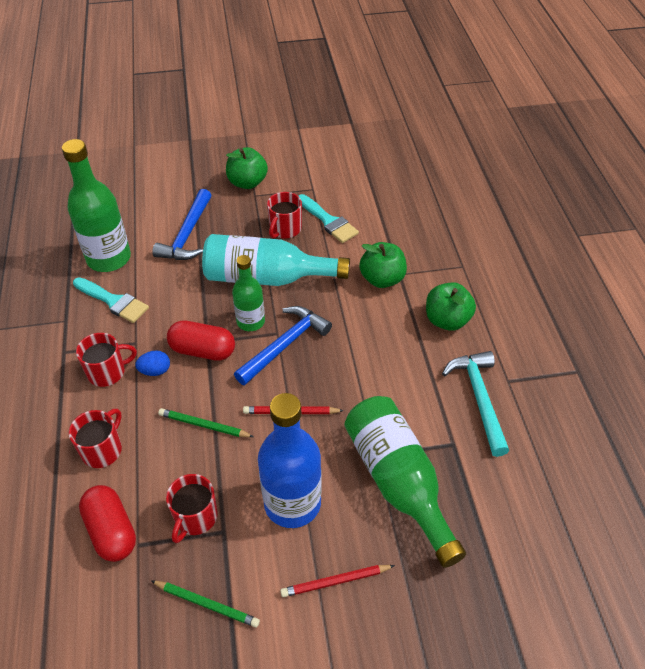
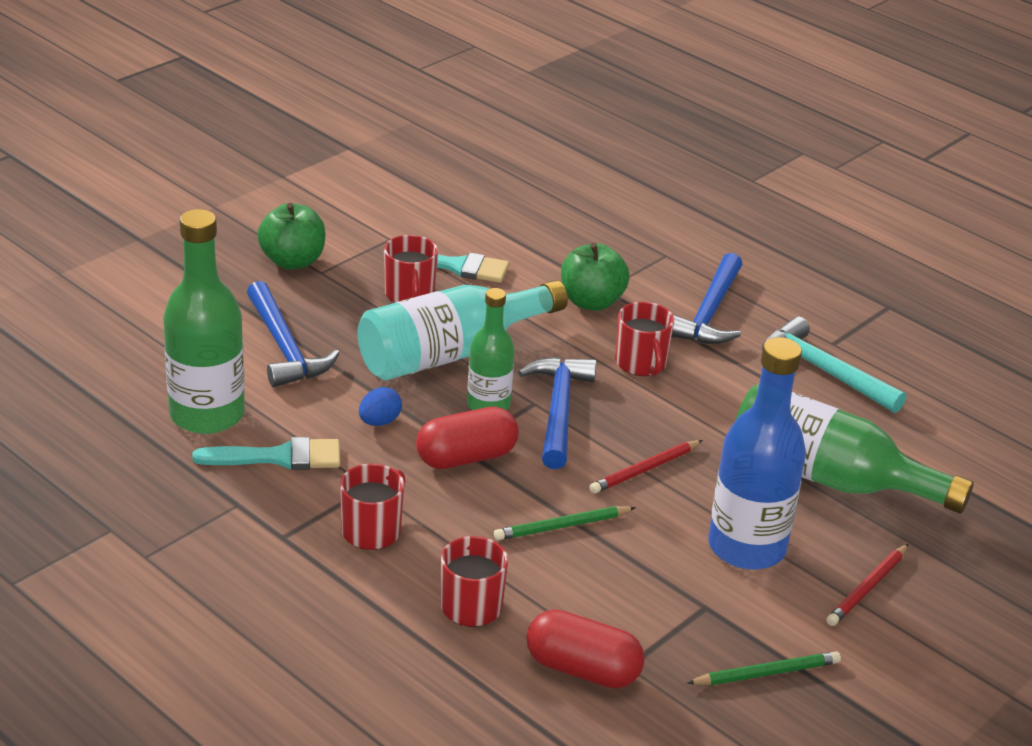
camera: 40 degrees left, 15 degrees down
(155, 371) = (433, 502): blue egg -> blue egg (379, 422)
(195, 517) = (660, 610): red mug -> red mug (641, 363)
(447, 320) = (709, 313): green apple -> blue hammer

